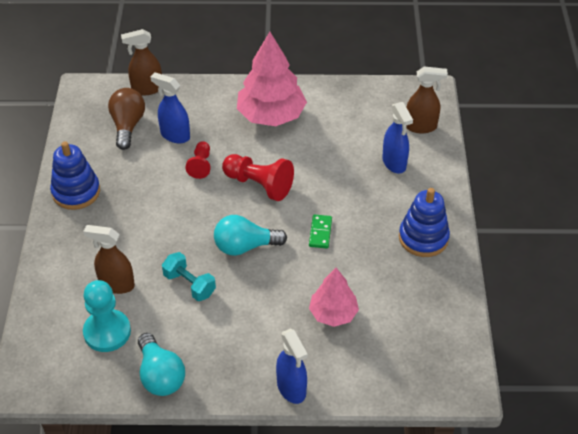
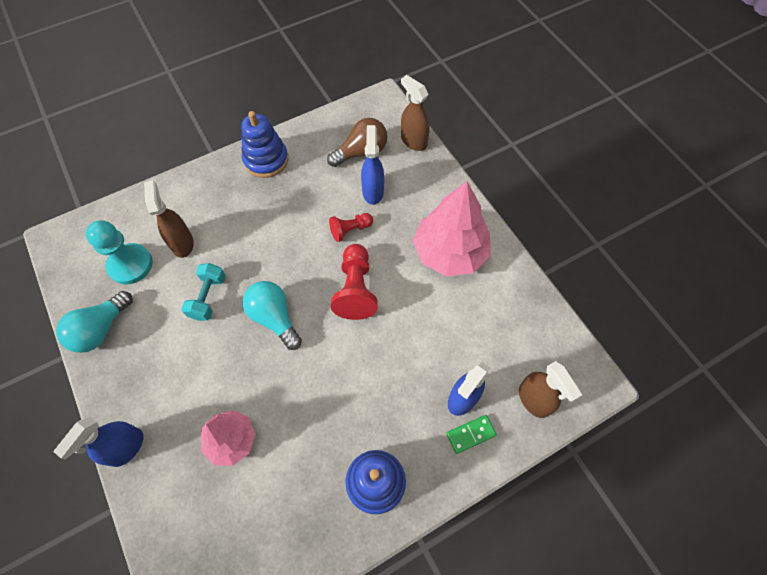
camera: 60 degrees right, 15 degrees up
(320, 233) = (326, 375): green domino -> green domino (470, 434)

